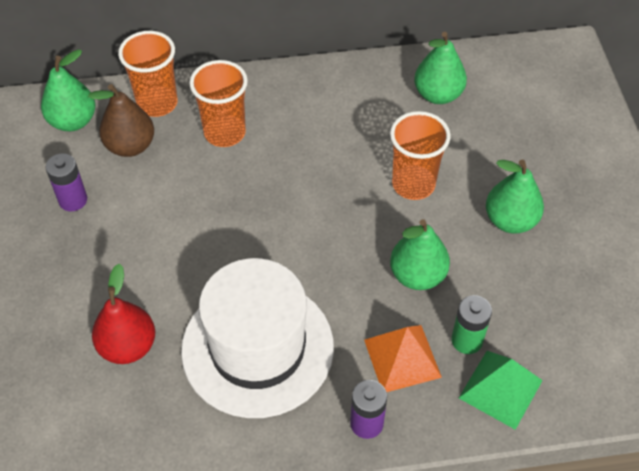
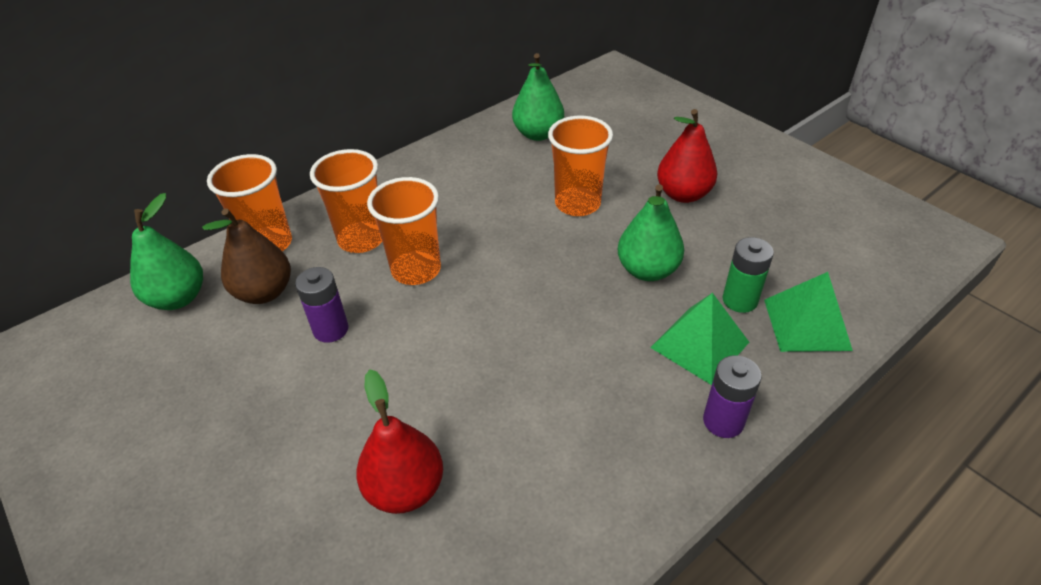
camera: 30 degrees left, 10 degrees down
(73, 200) = (229, 372): purple battery -> purple battery (331, 329)
(245, 182) = (416, 270): none -> orange cup
(257, 348) = (553, 411): white hat -> none
(402, 358) = (699, 344): orange pyramid -> green pyramid
(510, 220) = (683, 194): green pear -> red pear

